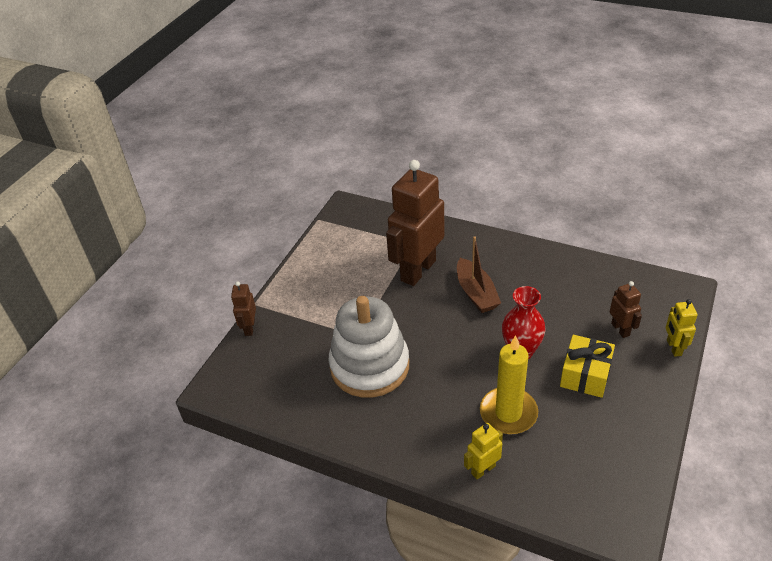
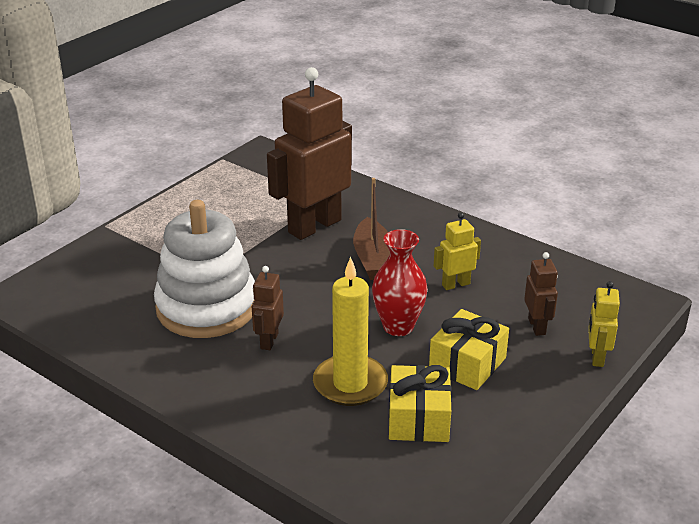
camera: 10 degrees right, 10 degrees down
(249, 328) = (87, 247): brown robot -> brown robot (269, 341)
(483, 469) = (289, 433): yellow robot -> yellow robot (455, 284)
(571, 433) = (419, 418): none -> yellow gift

